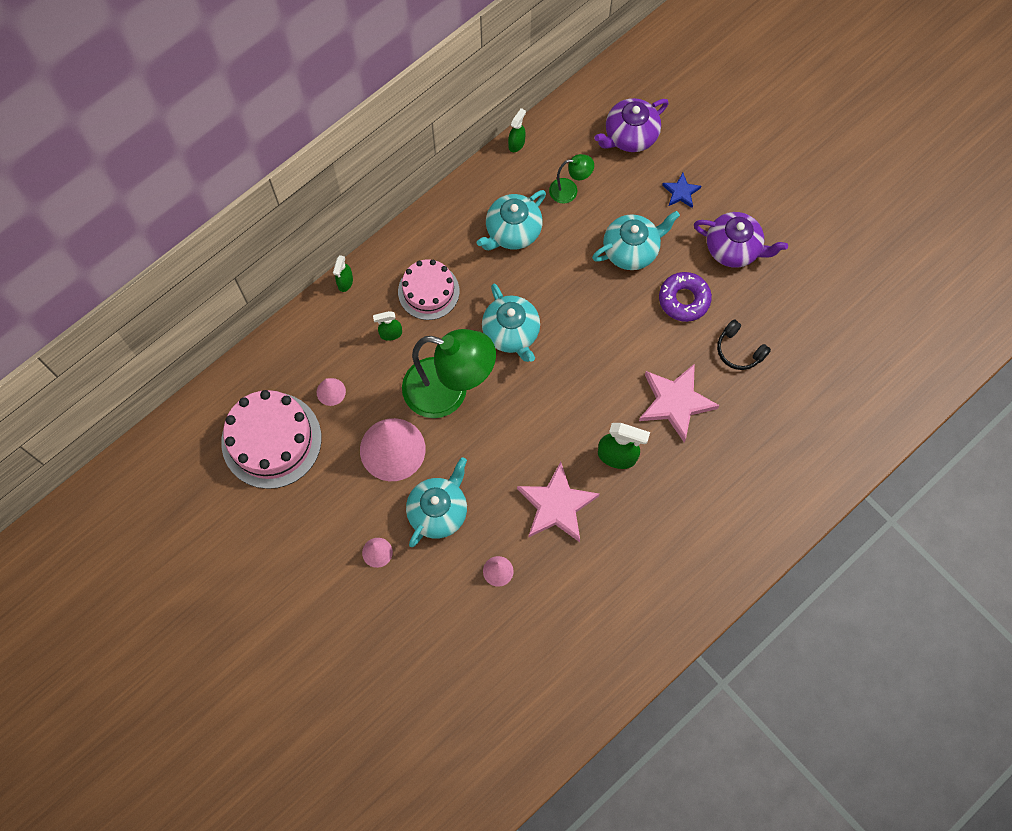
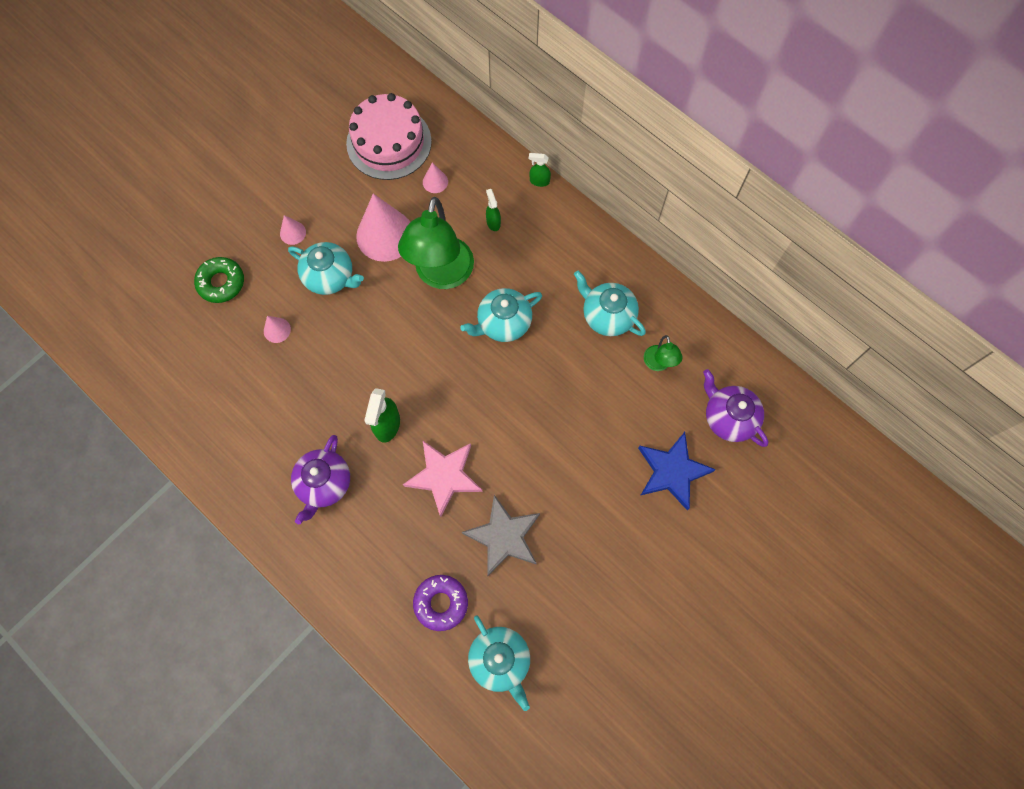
camera: 85 degrees right, 0 degrees up
(428, 291) = (538, 249): pink cake -> none
(432, 635) = (221, 283): none -> green donut
(516, 143) = (702, 312): green spray bottle -> none
(556, 505) = (338, 374): pink star -> none
(631, 250) = (601, 426): turquoise teapot -> turquoise teapot (500, 660)
(681, 192) = (672, 471): blue star -> blue star, size x1.96
(684, 299) = (553, 480): purple donut -> purple donut (441, 603)
(733, 248) = (615, 527): purple teapot -> purple teapot (324, 484)
(739, 350) = (504, 537): black headphones -> grey star

